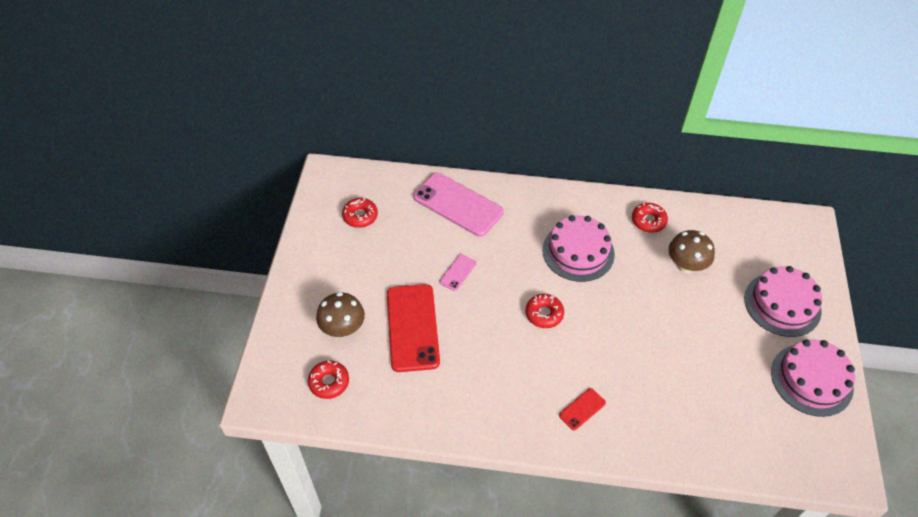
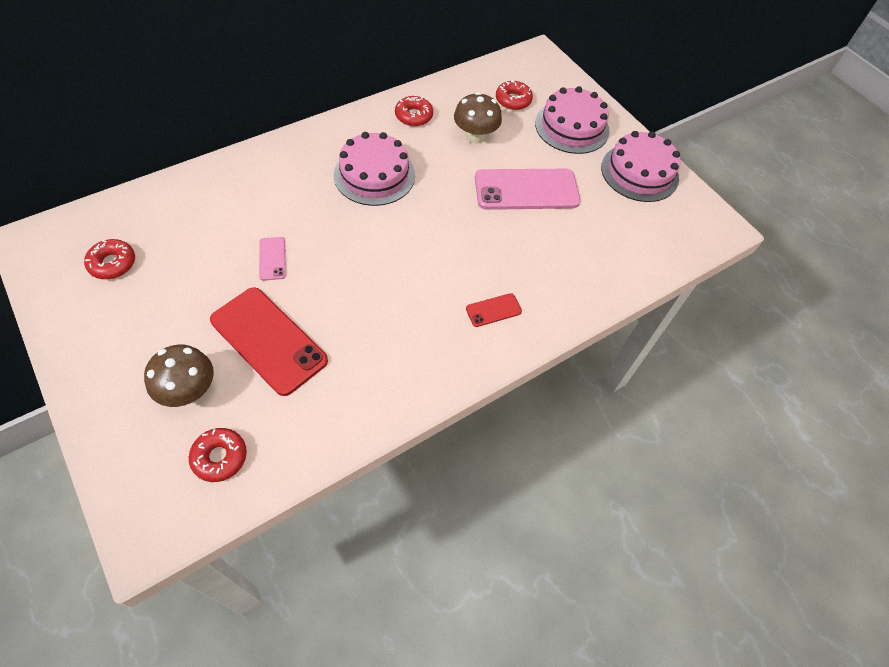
camera: 45 degrees left, 5 degrees up
(458, 204) = (218, 194): pink phone -> pink phone (526, 189)
(544, 314) = (389, 248): red donut -> red donut (513, 100)
(582, 409) = (493, 310): red phone -> red phone turned 60 degrees clockwise

